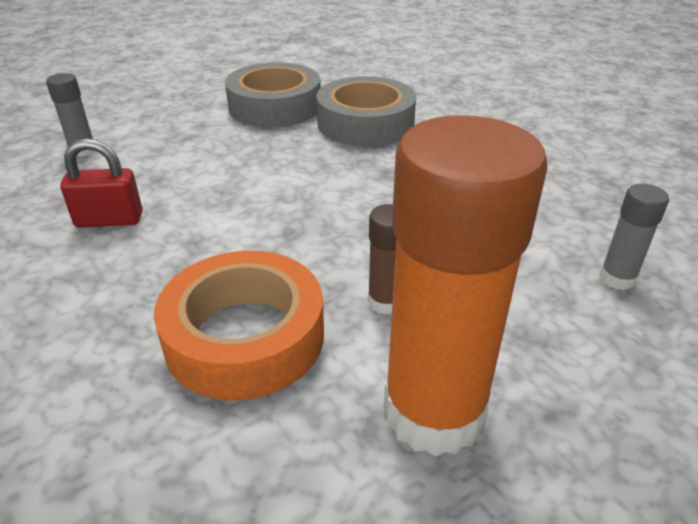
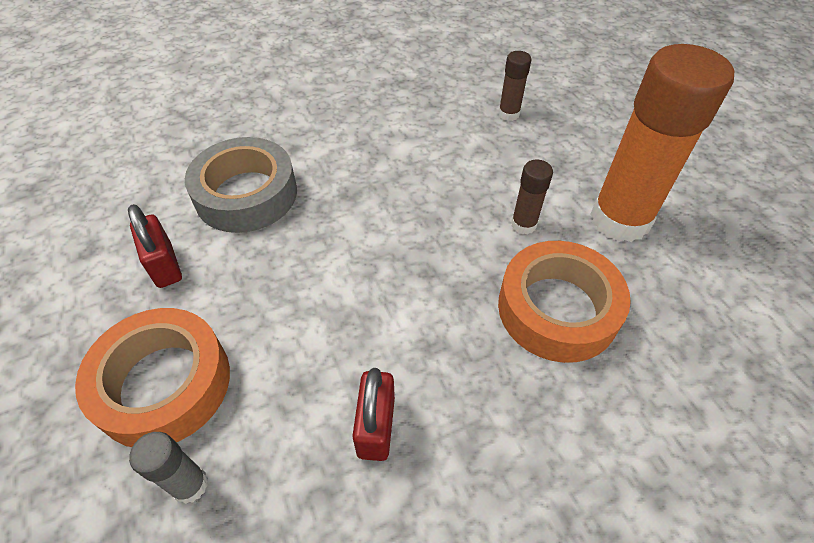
camera: 80 degrees left, 15 degrees up
(165, 127) = (163, 384): none -> orange tape
(275, 106) = (165, 265): grey tape -> red padlock
(617, 279) = (508, 114): grey glue stick -> brown glue stick

